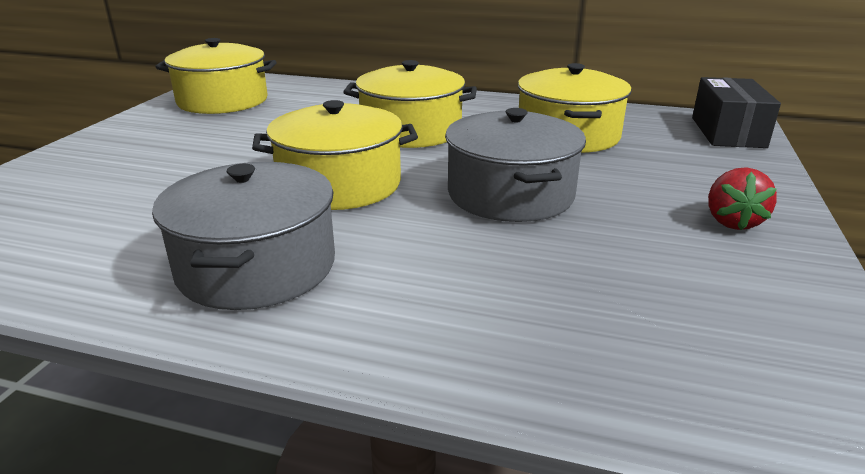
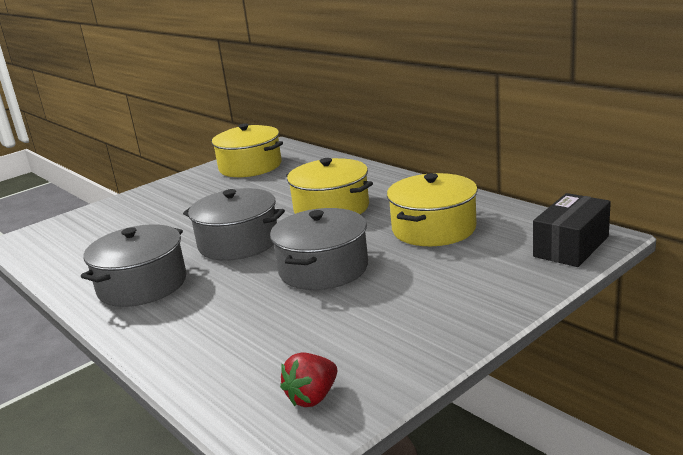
camera: 35 degrees right, 5 degrees down
(340, 184) = (238, 242): yellow pot -> grey pot
(732, 222) = (433, 319): red strawberry -> red strawberry (312, 397)

